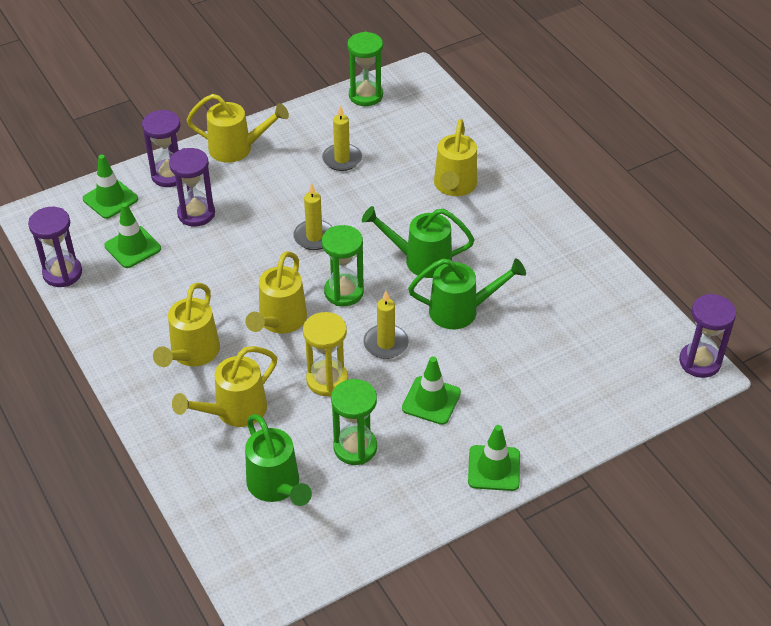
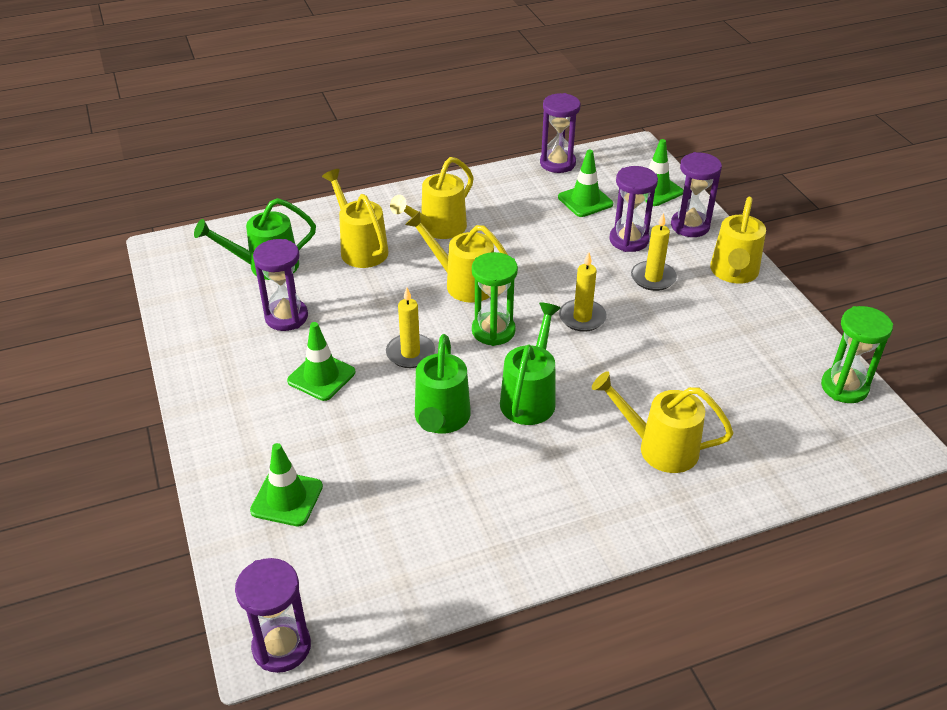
camera: 100 degrees right, 5 degrees down
(192, 354) = (438, 228): yellow watering can -> yellow watering can turned 75 degrees counterclockwise
(327, 380) = (376, 307): yellow hourglass -> none
(342, 159) = (715, 352): yellow candle -> yellow candle (653, 278)
(355, 447) = (286, 317): green hourglass -> purple hourglass
(494, 468) = (215, 410): green traffic cone -> green traffic cone (287, 499)

